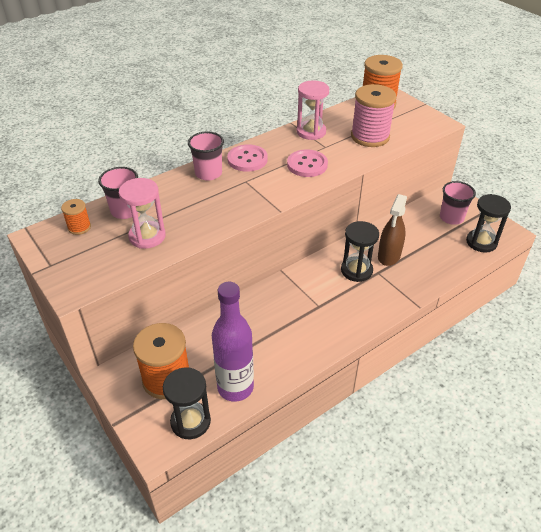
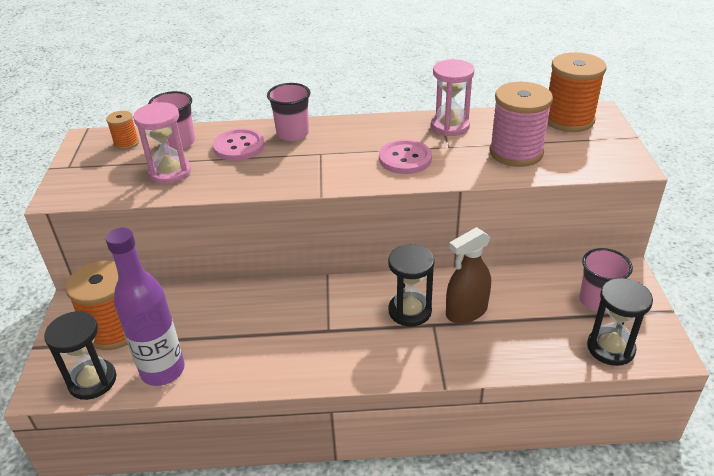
camera: 35 degrees right, 5 degrees down
(247, 159) = (347, 133): pink button -> pink button (239, 146)

